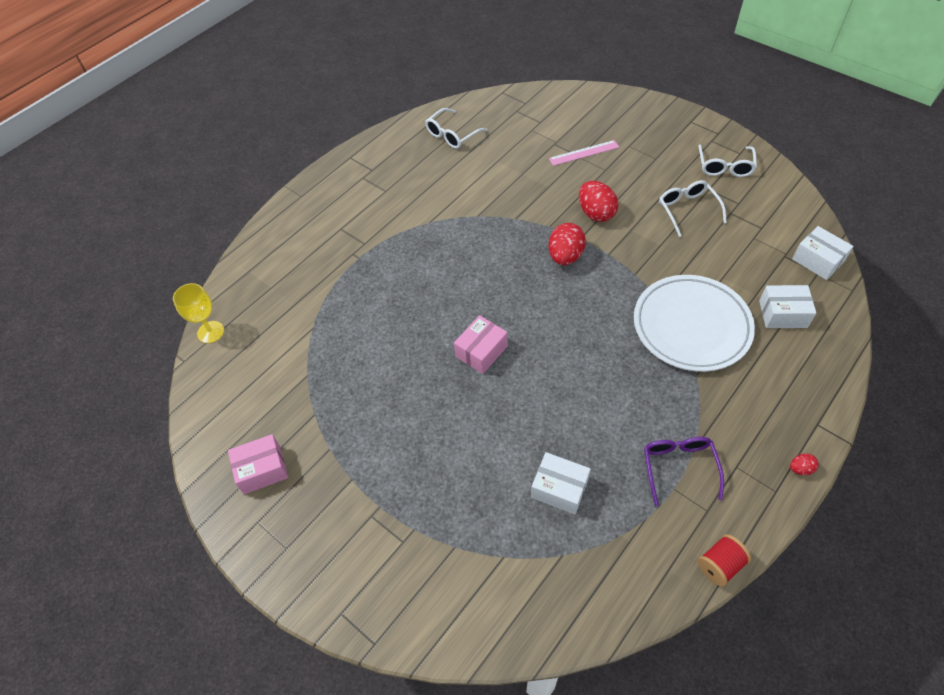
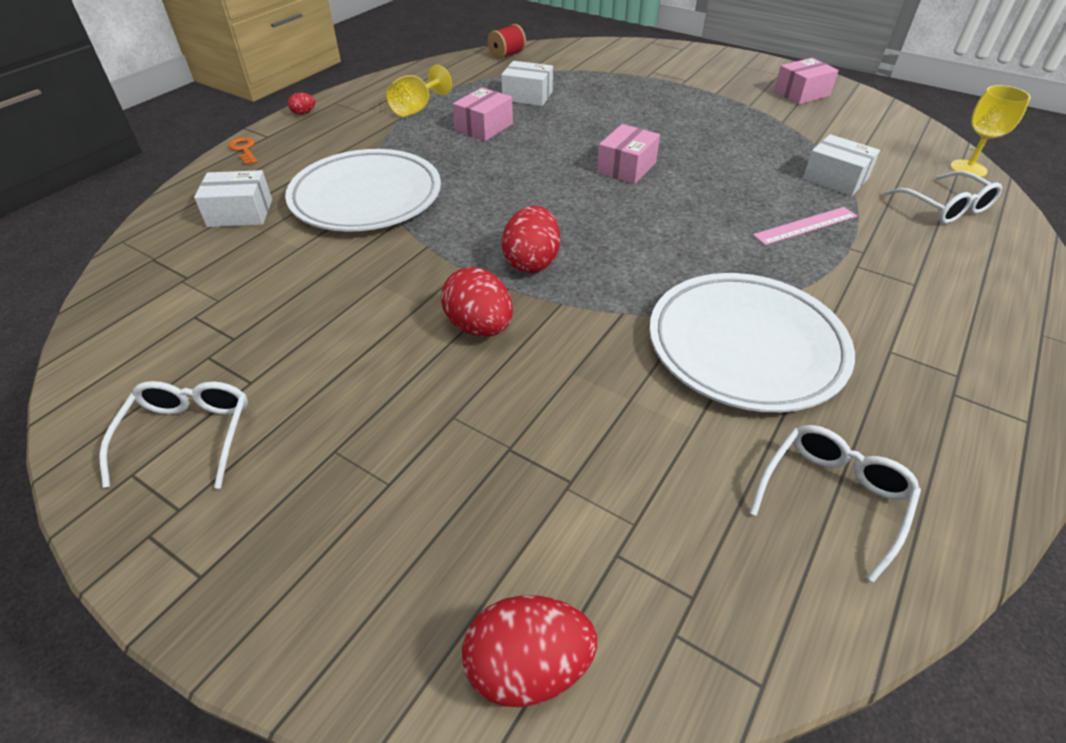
camera: 170 degrees right, 10 degrees down
(457, 196) = (745, 346): none -> white plate
(573, 98) = (528, 667): none -> red egg
(584, 153) = (499, 457): pink ruler -> pink ruler (805, 225)
(604, 425) = (484, 127): none -> pink box
(679, 468) = (417, 109): purple glasses -> yellow goblet
(688, 210) = (310, 339): white glasses -> white glasses (945, 207)
(720, 565) = (399, 73): red spool -> red spool (507, 55)
(817, 260) = (140, 273): white box -> white box (835, 179)
(827, 401) = (244, 149): none -> orange key

